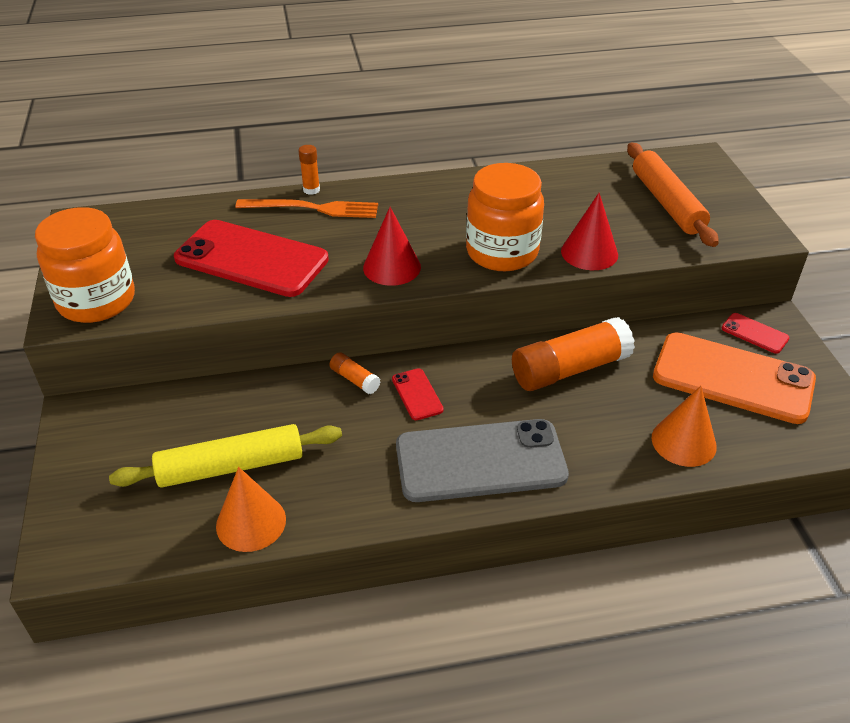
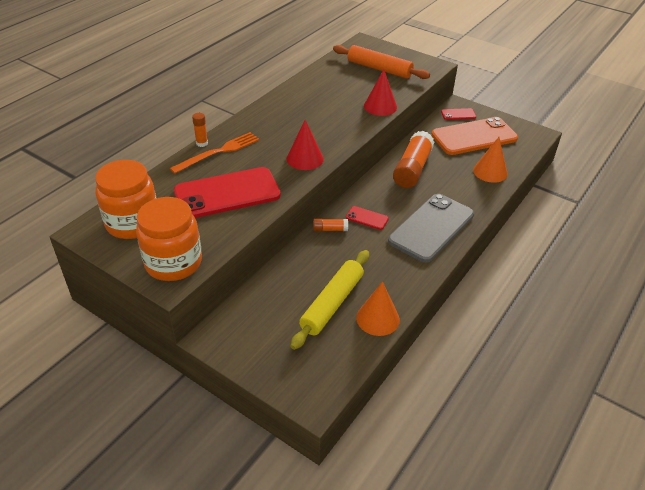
camera: 45 degrees left, 0 degrees up
(502, 252) = (344, 125): orange jar -> orange jar (133, 223)

